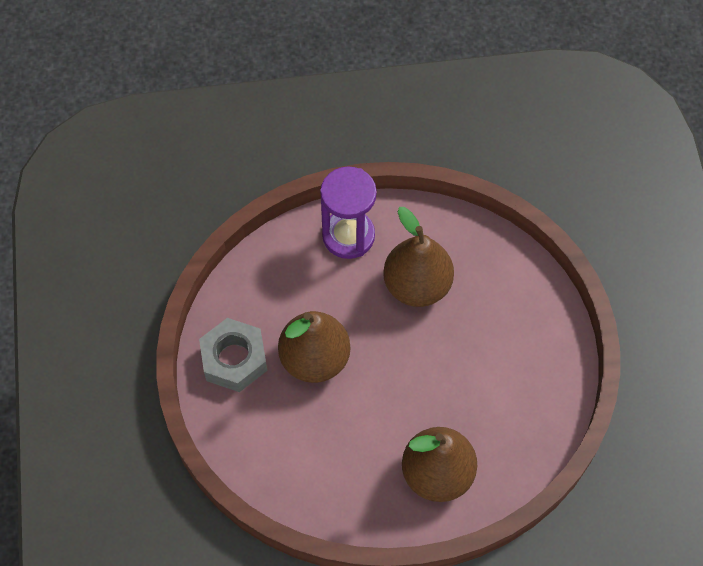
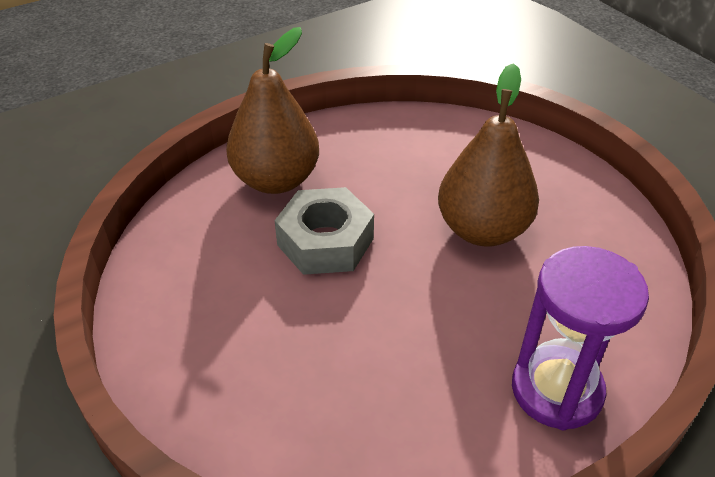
camera: 155 degrees right, 20 degrees down
(234, 359) = (570, 199): grey nut -> grey nut (325, 241)
(417, 285) = (410, 360): brown pear -> none

